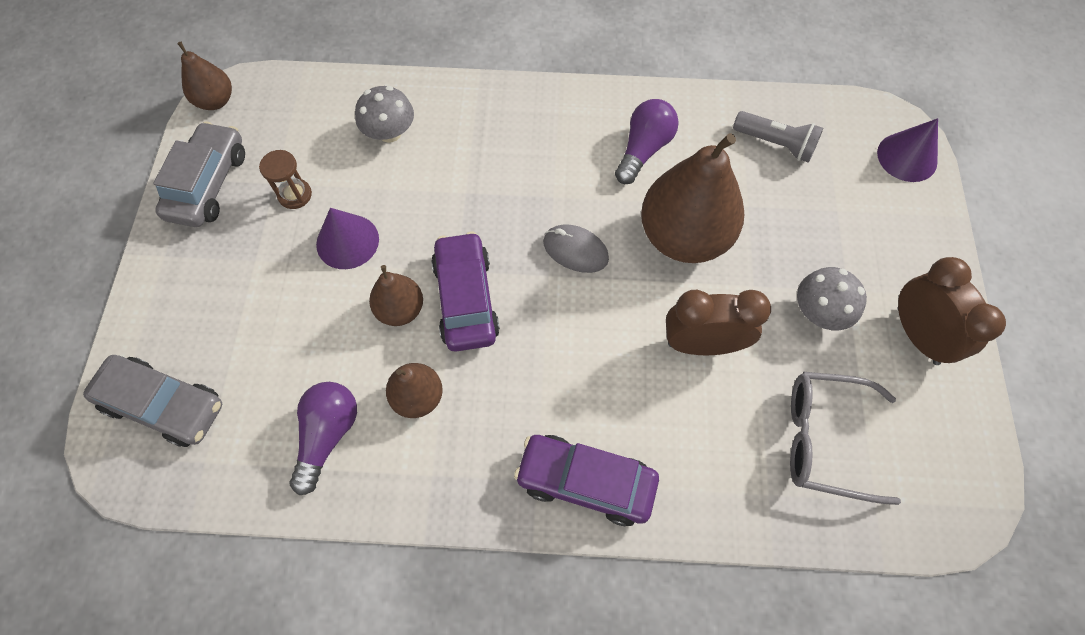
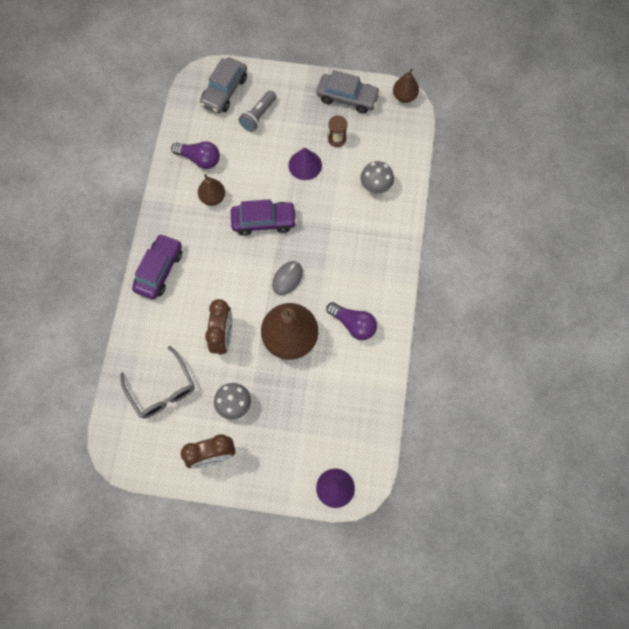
camera: 95 degrees right, 5 degrees up
(400, 310) = (261, 190): brown pear -> none
(775, 144) = (352, 405): grey flashlight -> grey flashlight (258, 116)
(825, 439) = (162, 390): grey glasses -> grey glasses turned 135 degrees clockwise

